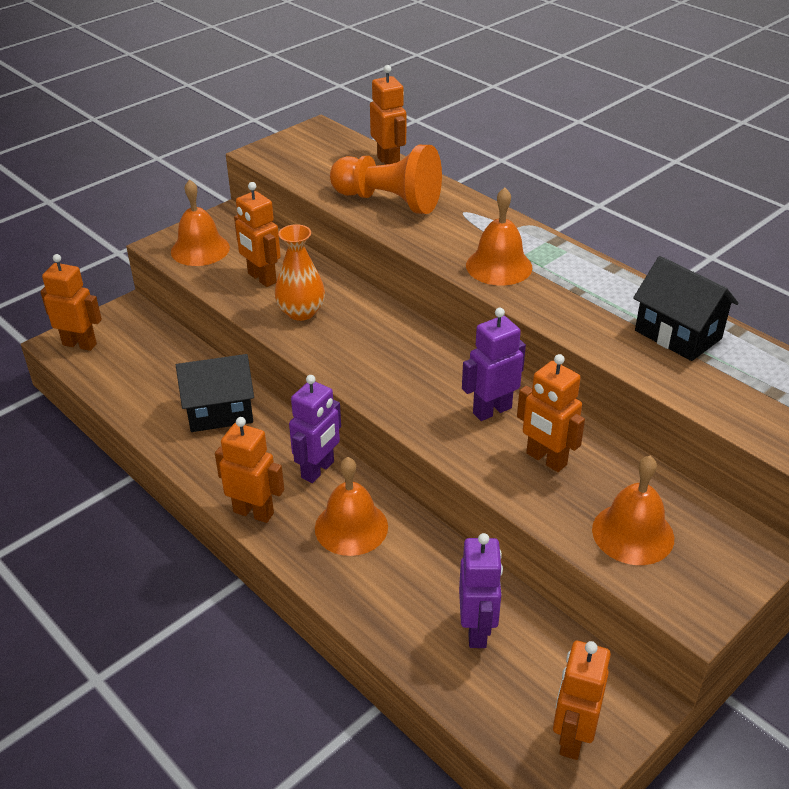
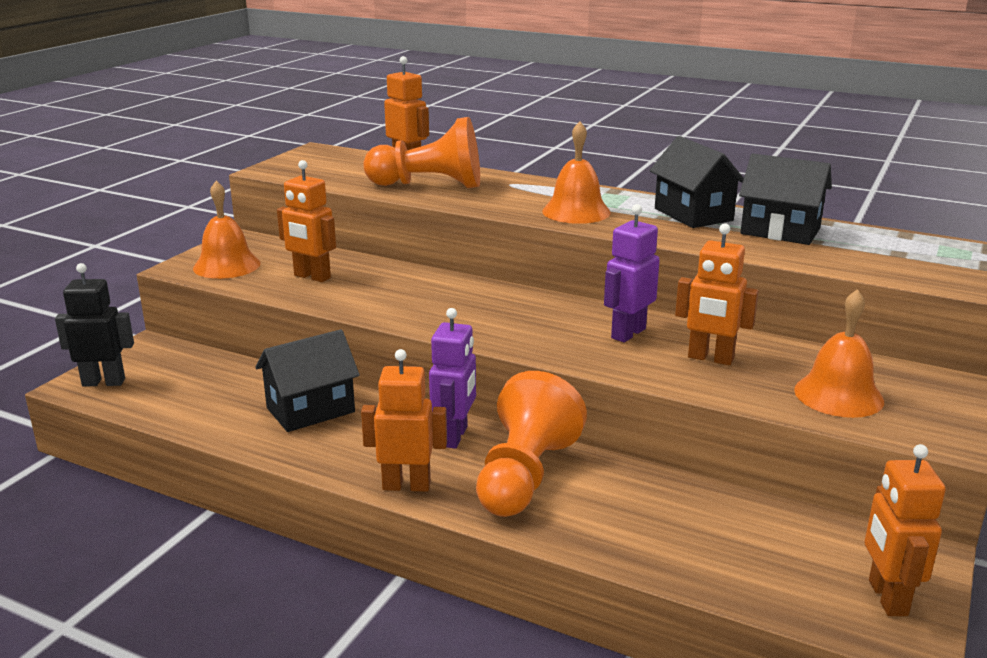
camera: 20 degrees left, 15 degrees down
(80, 344) = (104, 382): orange robot -> black robot
(301, 312) = (374, 294): orange vase -> none
(351, 527) = (524, 476): orange bell -> orange pawn
(477, 630) = (721, 532): purple robot -> none
(609, 292) = (693, 214): none -> black house

